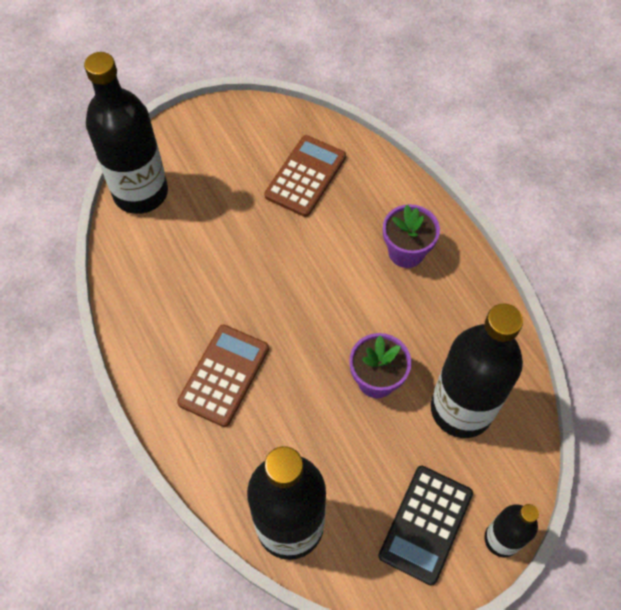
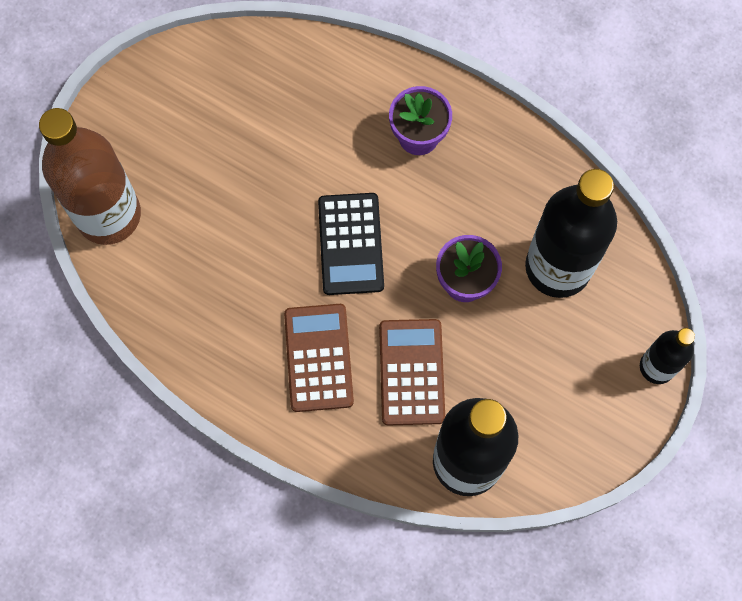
camera: 30 degrees left, 10 degrees up
(140, 193) = (108, 215): black bottle -> brown bottle
(305, 176) = (269, 107): brown calculator -> brown calculator (411, 372)
(425, 524) = (585, 391): black calculator -> black calculator (350, 244)

